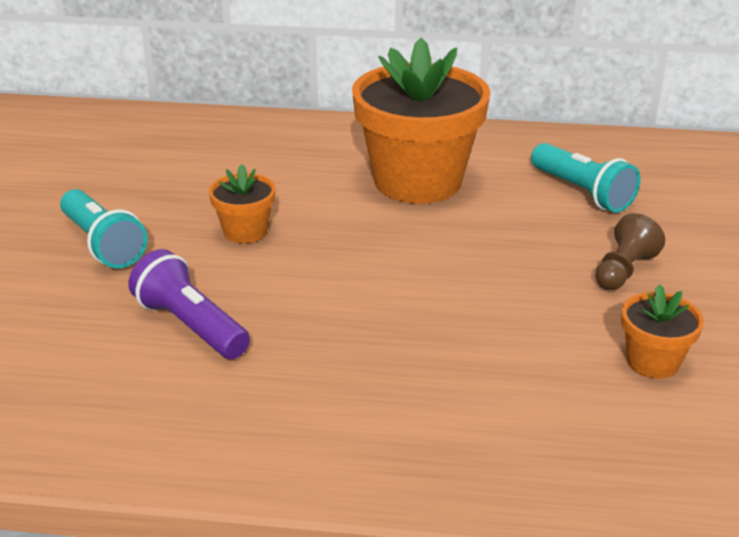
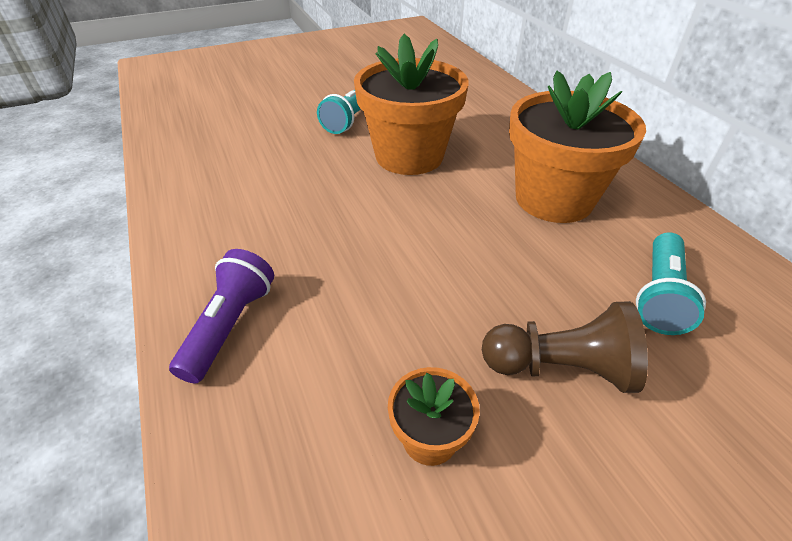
camera: 60 degrees right, 10 degrees up
(190, 326) = (296, 176): purple flashlight -> purple flashlight (229, 326)
(245, 231) = (409, 156): orange flower pot -> orange flower pot, size x2.19
(623, 271) = (560, 368): brown pawn -> brown pawn, size x1.51

